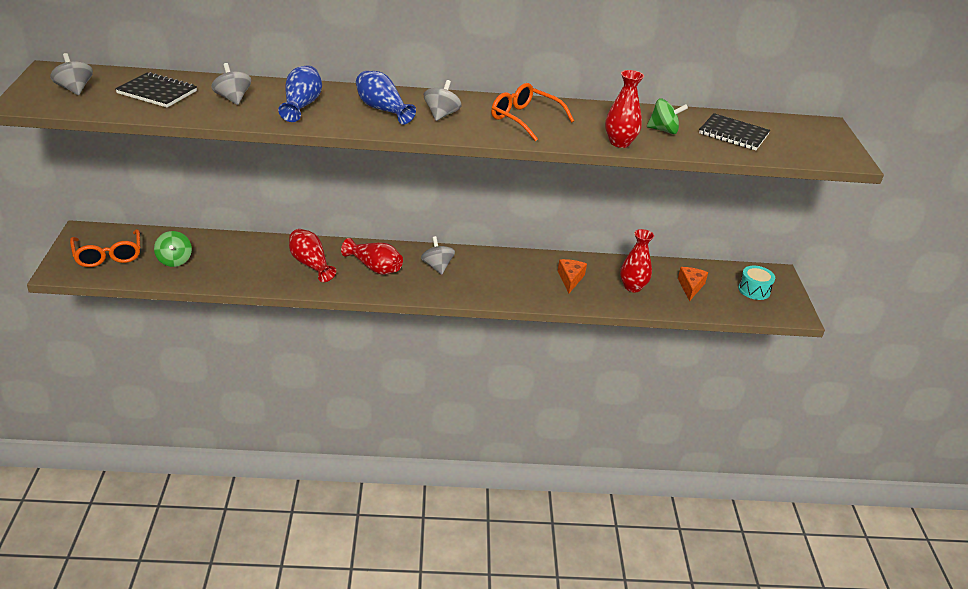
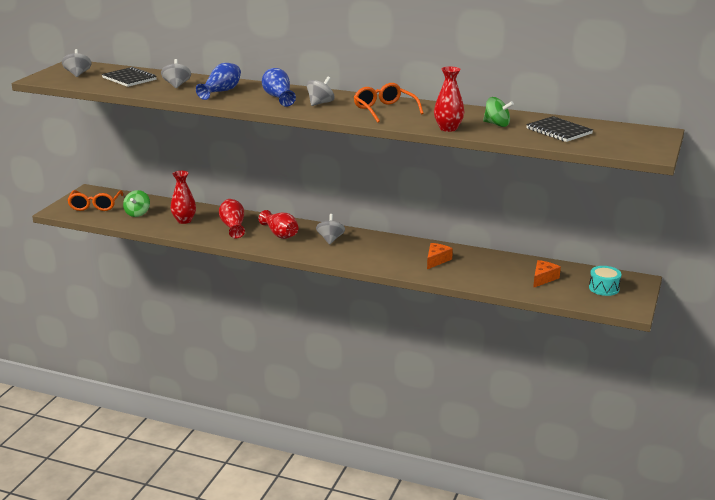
camera: 25 degrees right, 10 degrees down
(632, 287) = (488, 272): red vase -> red vase (184, 220)

